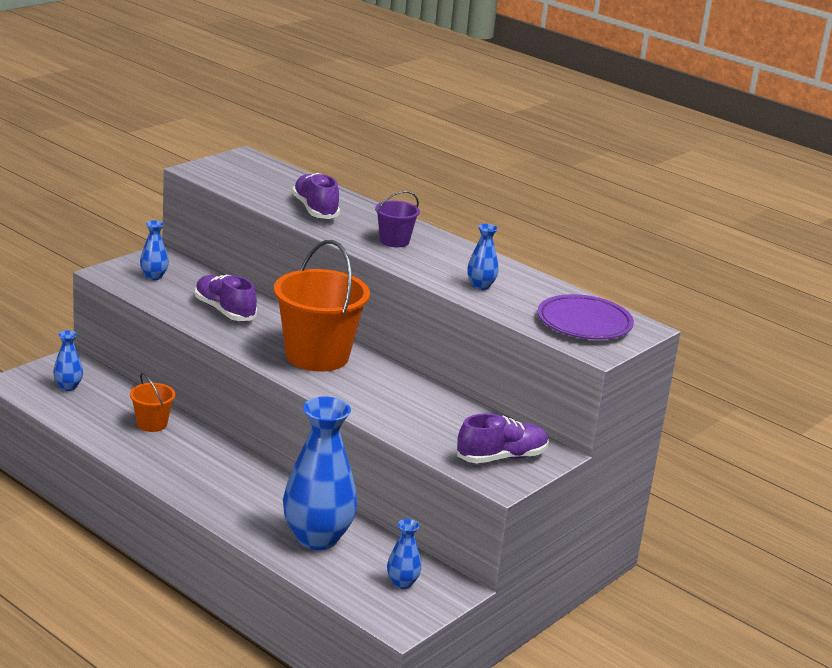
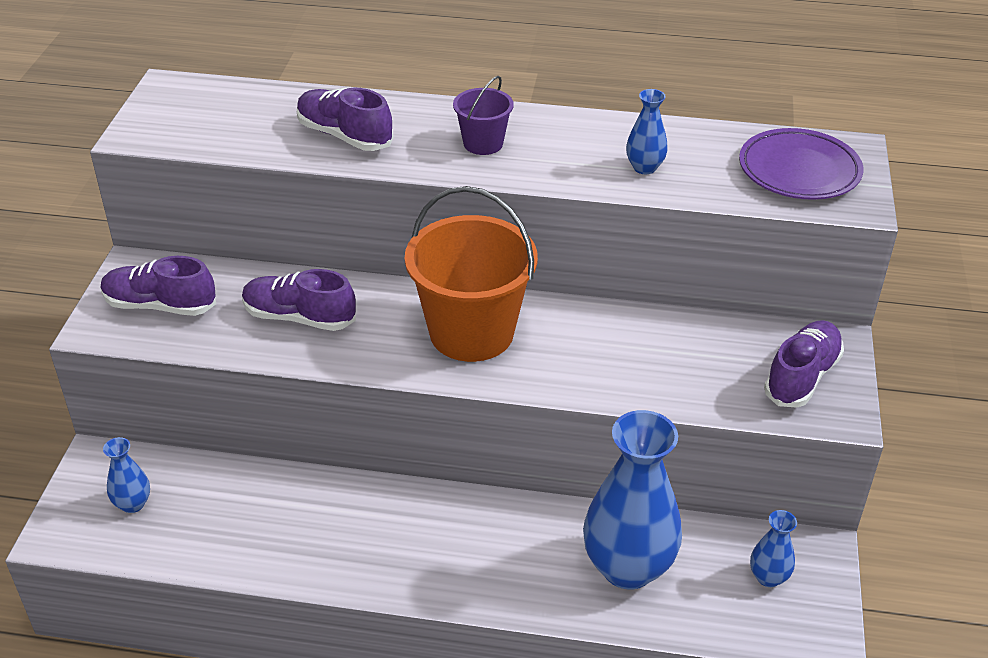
camera: 30 degrees left, 15 degrees up
(152, 424) = (288, 505): orange bucket -> none
(154, 276) = (160, 305): blue vase -> purple shoe

